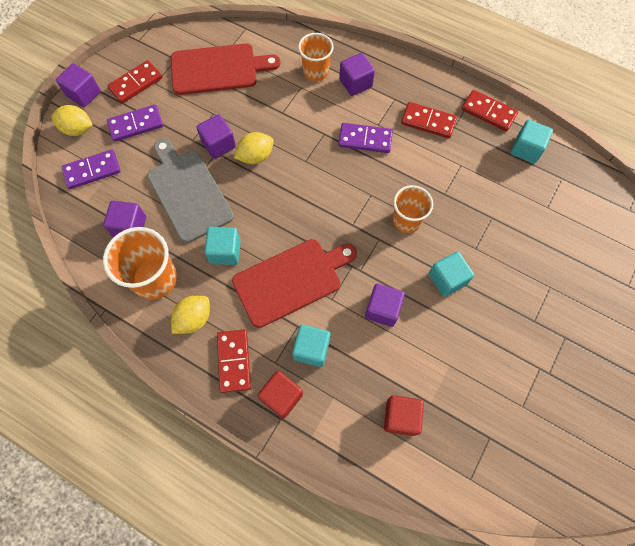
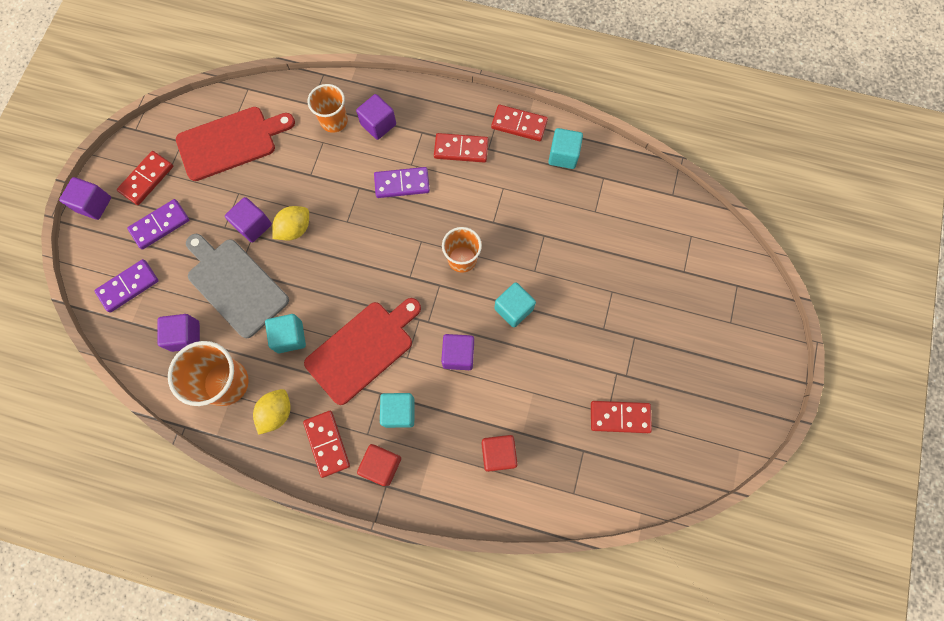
camera: 15 degrees left, 5 degrees up
(78, 129) = (99, 245): yellow lemon -> none
(534, 413) = (620, 417): none -> red domino

